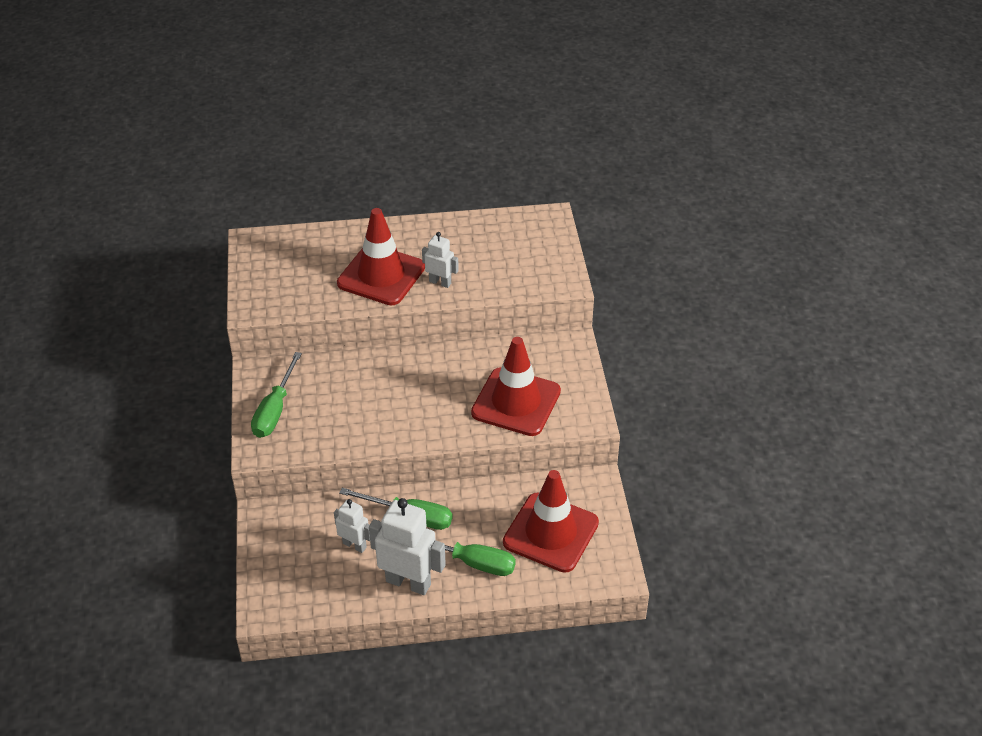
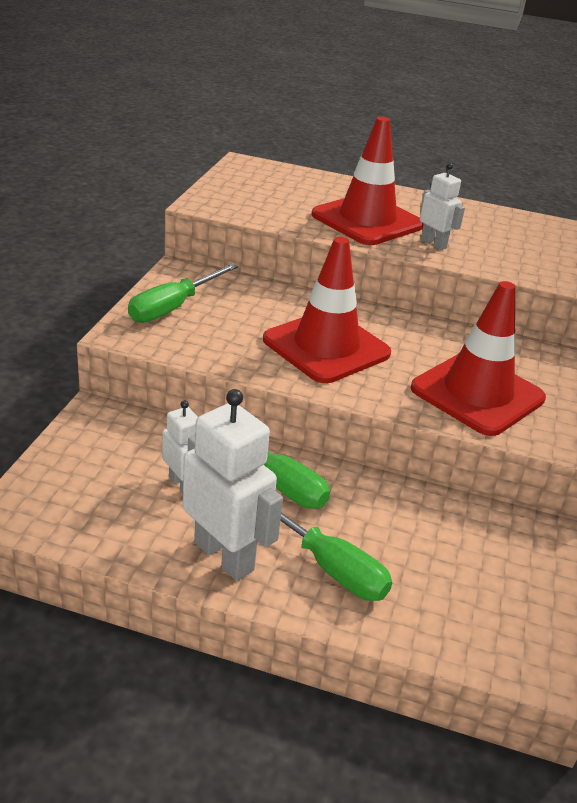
camera: 20 degrees right, 10 degrees down
(551, 532) = (463, 573): red traffic cone -> red traffic cone (326, 347)

